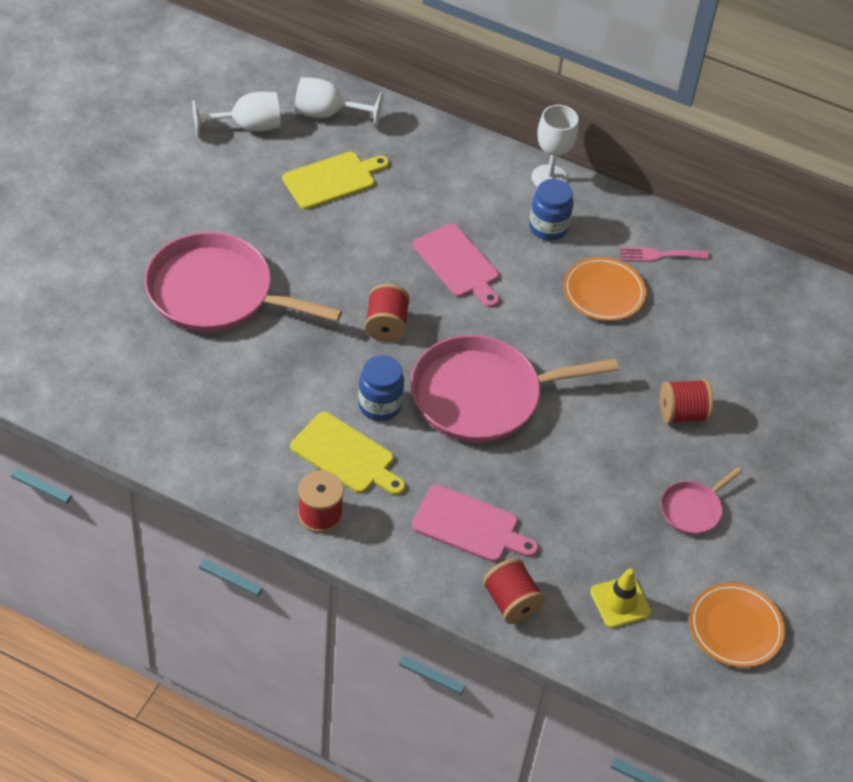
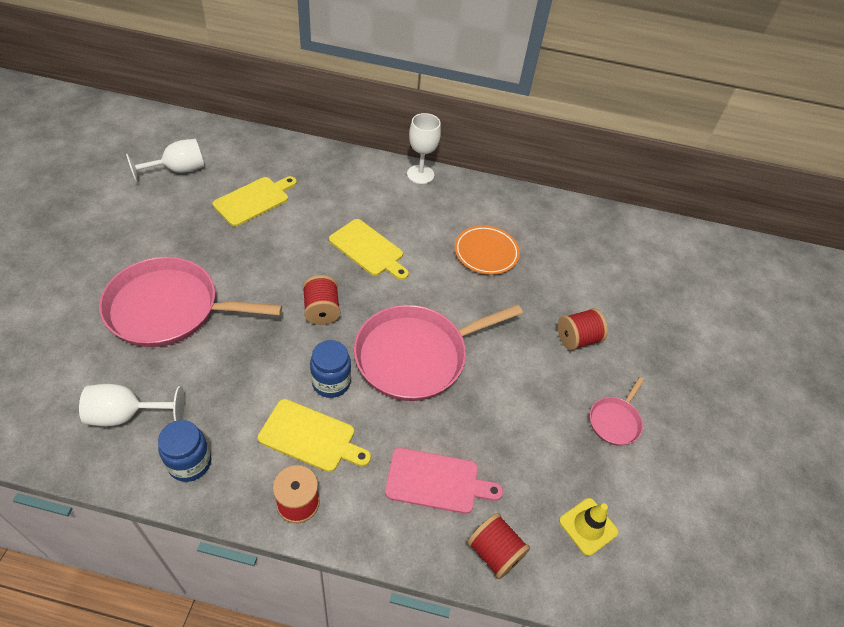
camera: 15 degrees left, 0 degrees up
(328, 114) = (241, 152): white goblet -> white goblet (126, 415)
(458, 264) = (368, 249): pink cutting board -> yellow cutting board
(548, 228) = (430, 210): blue jar -> blue jar (190, 463)
(659, 255) = (517, 217): pink fork -> none
(735, 628) = (690, 527): orange plate -> none

